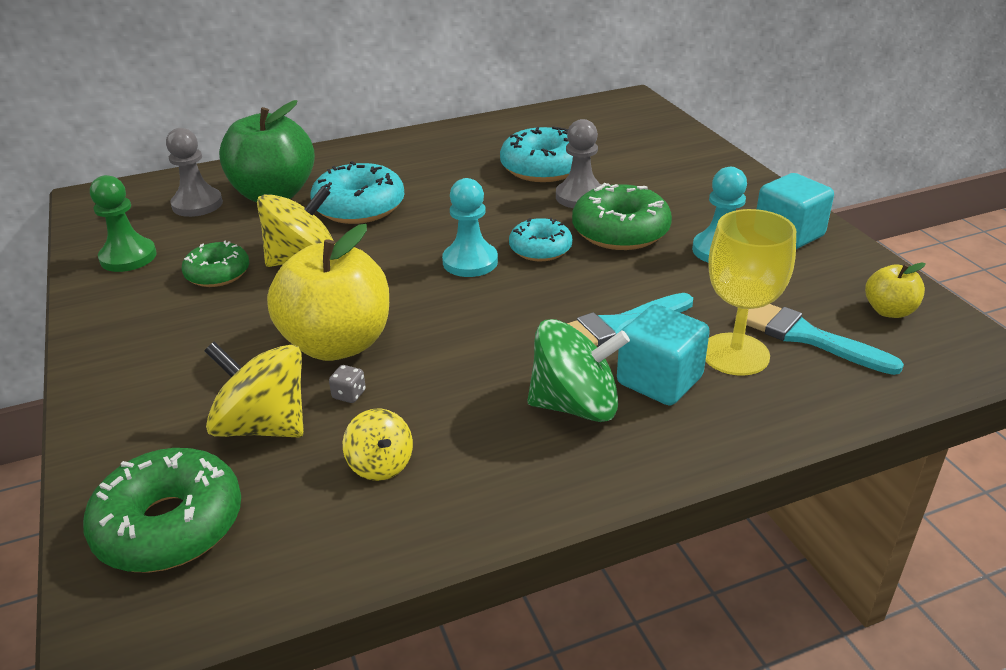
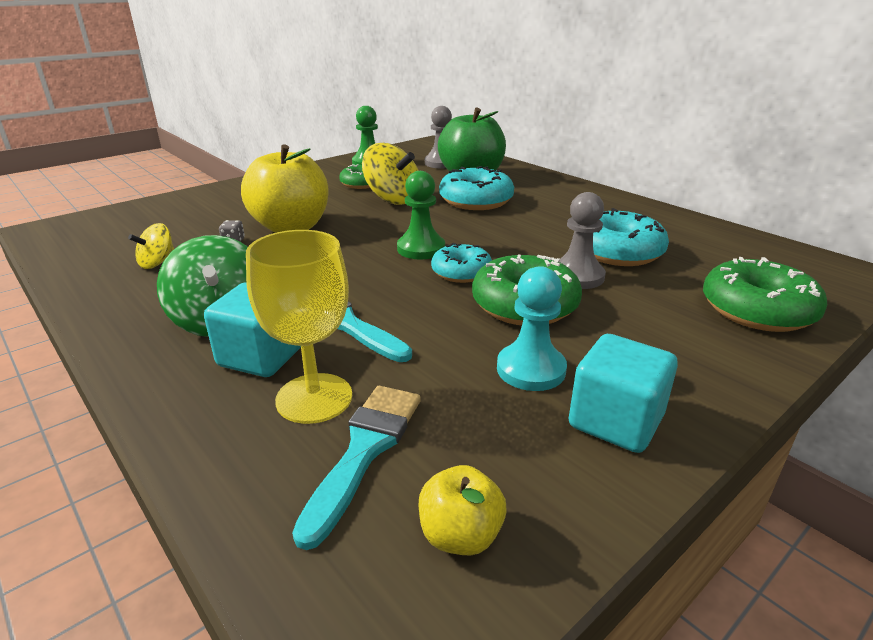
camera: 70 degrees right, 5 degrees down
(170, 525) = (116, 223): green donut -> green donut (757, 310)
(263, 426) = (201, 226): yellow spinning top -> none
(470, 262) = (421, 249): turquoise pawn -> green pawn

